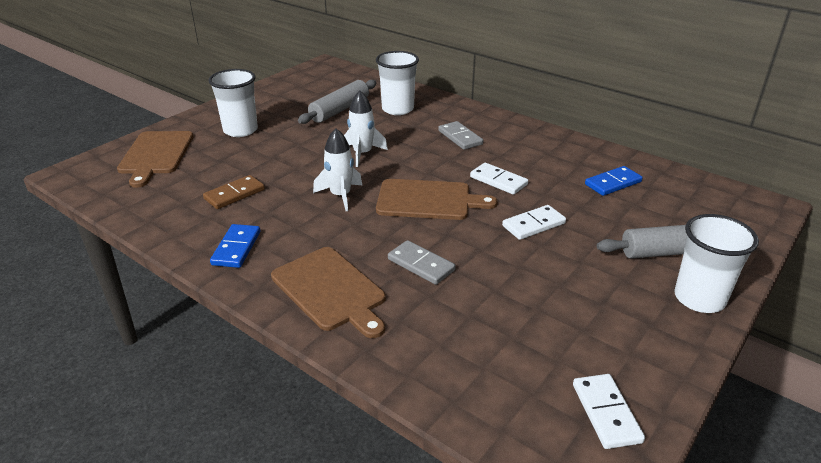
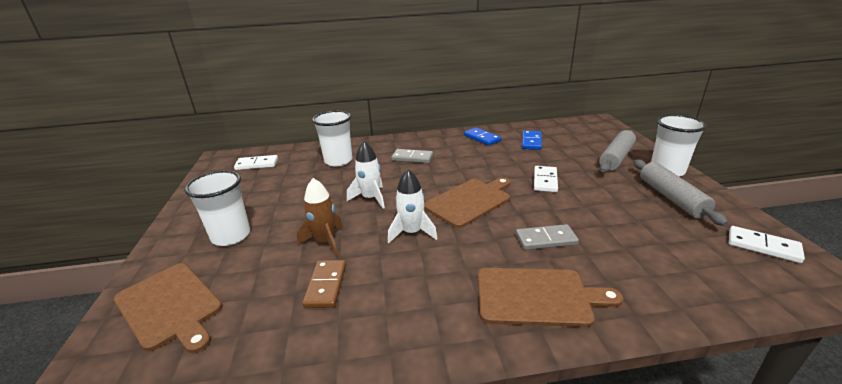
camera: 45 degrees left, 5 degrees down
(236, 248) = (414, 324): blue domino -> blue domino (482, 138)
(280, 167) = (325, 242): none -> brown rocket
(340, 110) = (295, 180): grey rolling pin -> grey rolling pin (671, 198)
(498, 181) = (482, 169): white domino -> white domino (257, 164)

